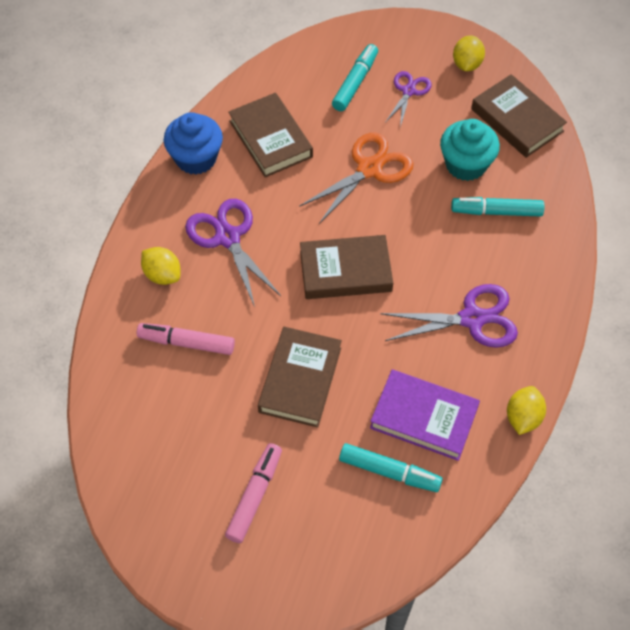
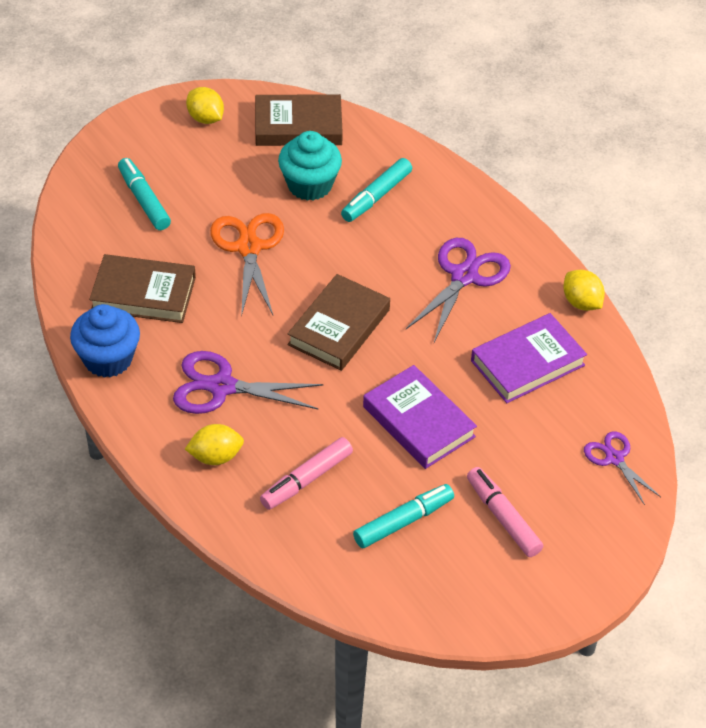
camera: 55 degrees left, 10 degrees down
(300, 380) = (419, 421): brown book -> purple book
(389, 472) = (557, 415): turquoise marker -> turquoise marker (403, 521)
(408, 91) = (193, 172): purple scissors -> purple scissors (614, 458)

